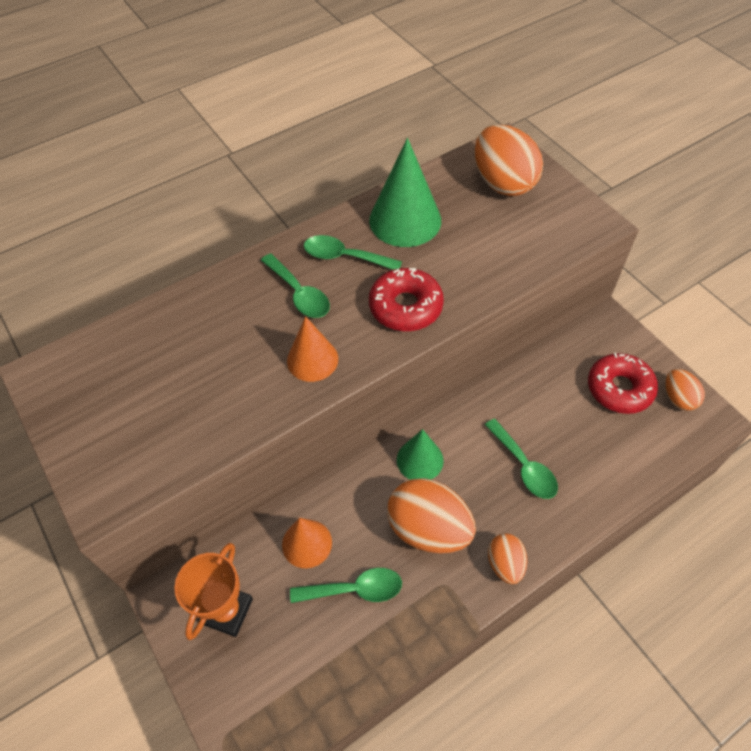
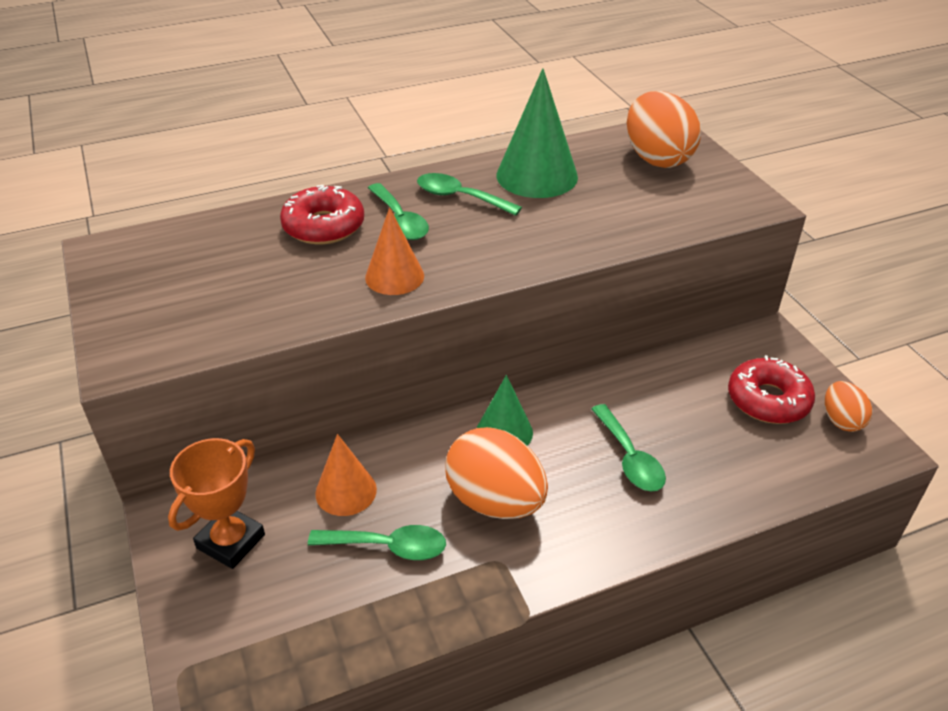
camera: 10 degrees right, 15 degrees down
(405, 307) = (514, 246): red donut -> red donut (324, 226)
(505, 564) = (580, 553): orange egg -> none

